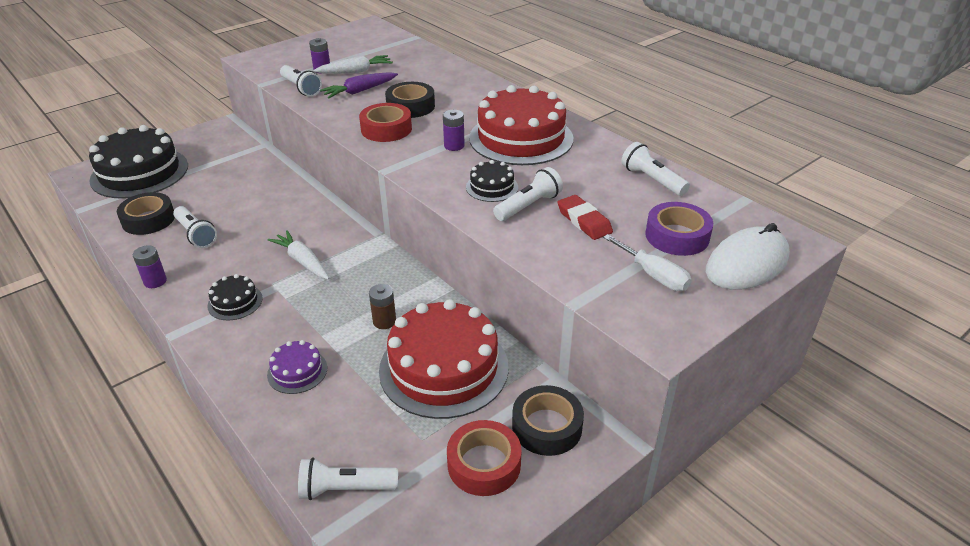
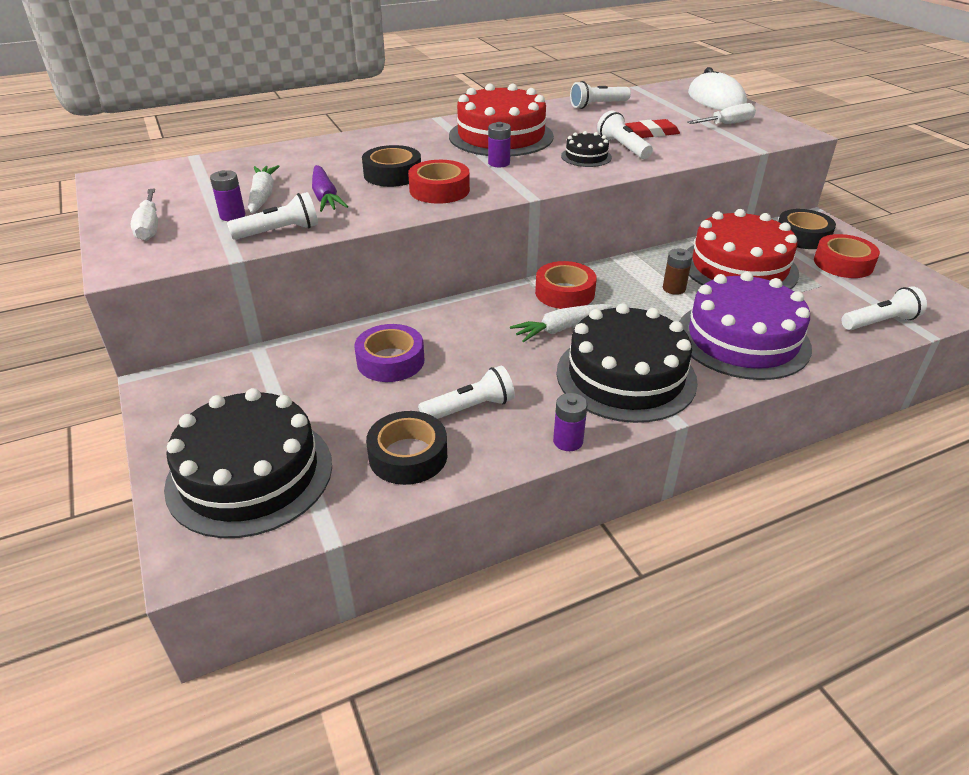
camera: 75 degrees left, 0 degrees up
(235, 302) = (626, 376): black cake -> black cake, size x2.19
(297, 371) = (742, 339): purple cake -> purple cake, size x2.19
(301, 52) = (149, 227): none -> white screwdriver
(345, 488) = (880, 322): white flashlight -> white flashlight turned 120 degrees counterclockwise
(361, 256) = (564, 293): none -> red tape
(677, 236) = (679, 111): purple tape -> purple tape (390, 361)

